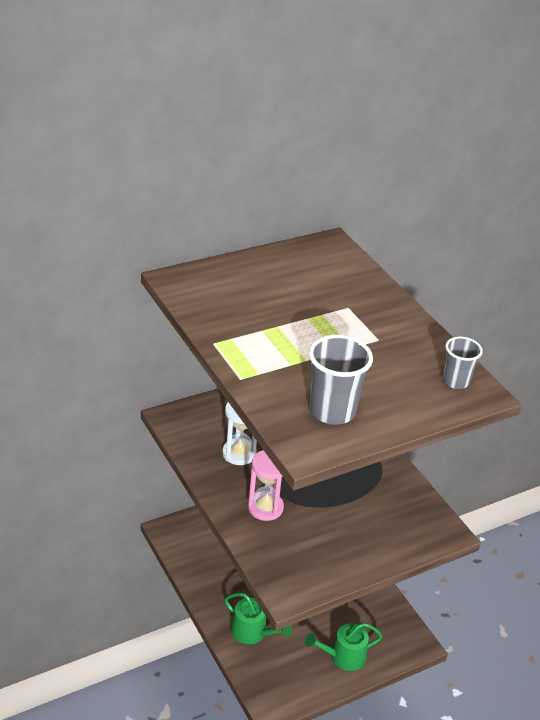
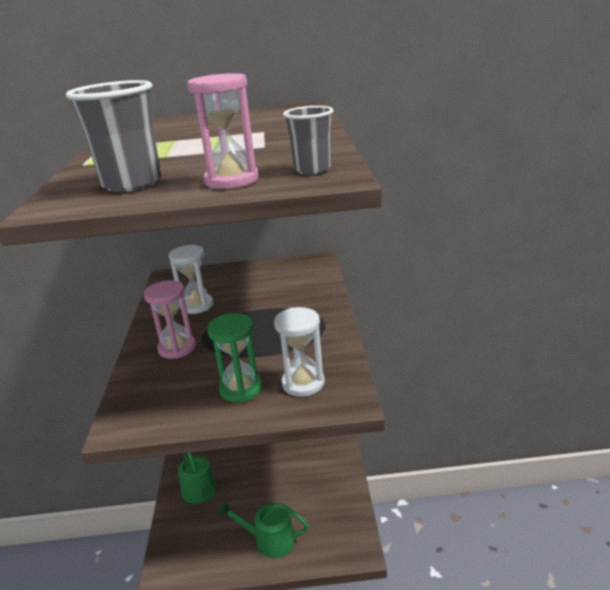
camera: 30 degrees right, 10 degrees down
(357, 538) = (241, 389): none -> green hourglass
(402, 523) = (303, 383): none -> white hourglass
(409, 401) = (231, 180): none -> pink hourglass

